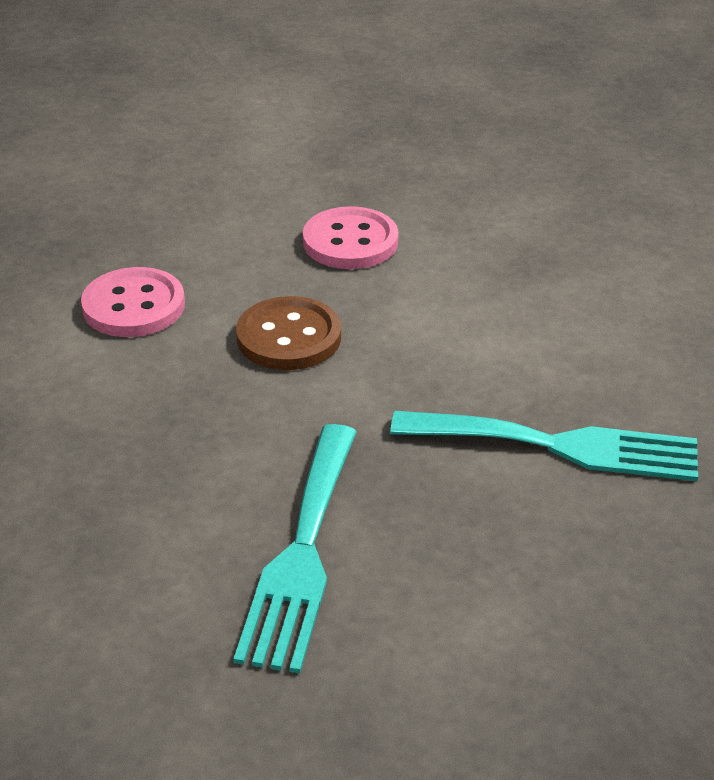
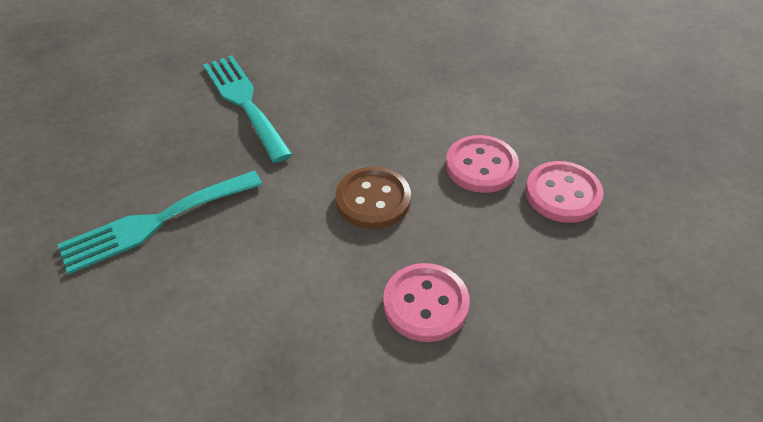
camera: 140 degrees right, 10 degrees up
(104, 245) = (562, 194): none -> pink button

